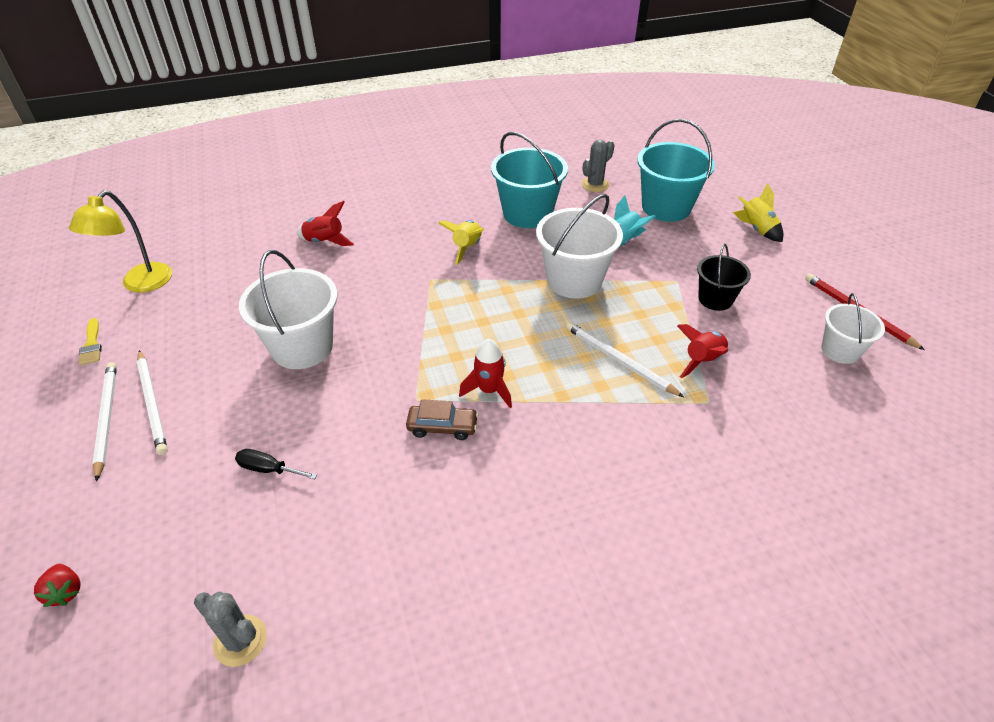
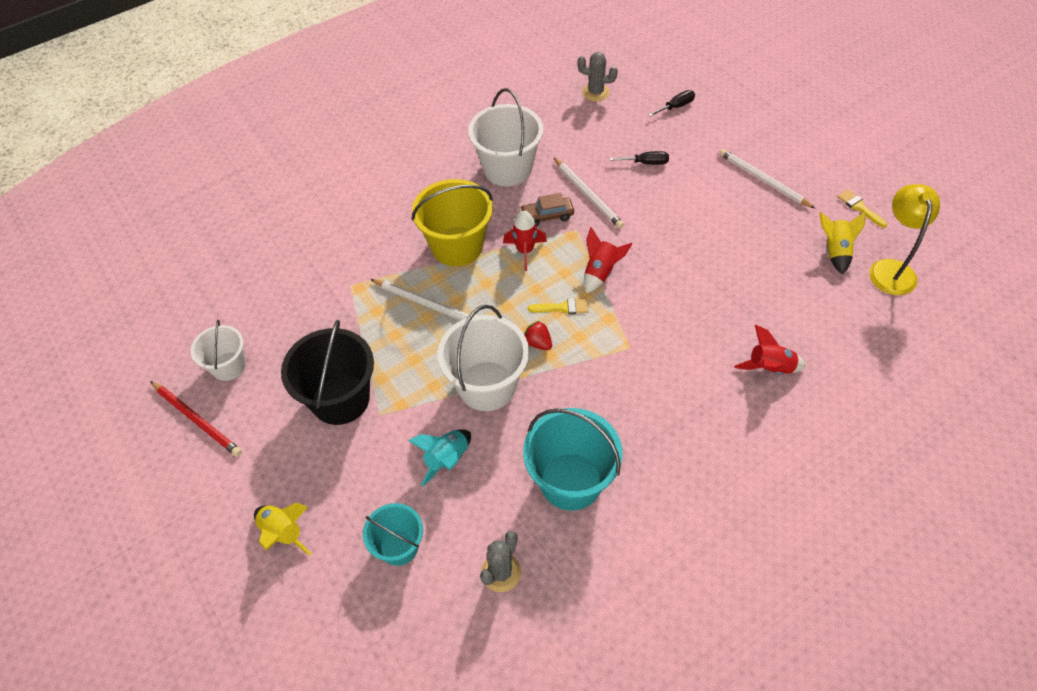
camera: 165 degrees right, 10 degrees up
(65, 592) = (702, 87): red strawberry -> red strawberry (538, 343)
(106, 419) = (782, 163): white pencil -> white pencil (588, 195)
(142, 561) = (676, 106): none -> black screwdriver
(302, 347) = (694, 248): white bucket -> white bucket (507, 169)
(467, 248) = (615, 401): yellow rocket -> yellow rocket (835, 251)
(475, 324) = (563, 307): none -> yellow brush
(569, 417) = (457, 246): none -> yellow bucket
(666, 207) = (399, 546): turquoise bucket -> turquoise bucket, size x0.60
(702, 361) = (354, 322): red rocket -> red rocket (600, 272)
(715, 299) = (340, 399): black bucket -> black bucket, size x1.67

